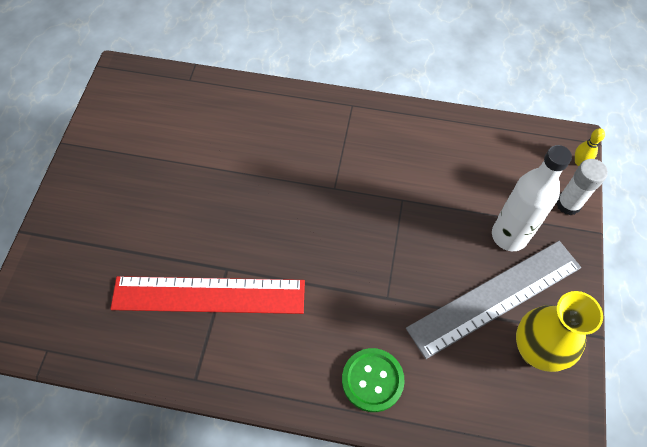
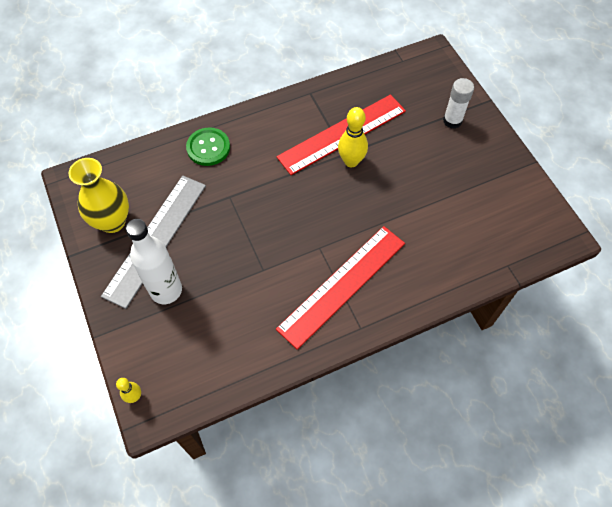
camera: 145 degrees right, 0 degrees up
(229, 255) = (351, 161): none -> yellow bowling pin
(340, 145) = (342, 285): none -> red ruler
(568, 204) = (129, 347): white glue stick -> white glue stick (452, 121)

